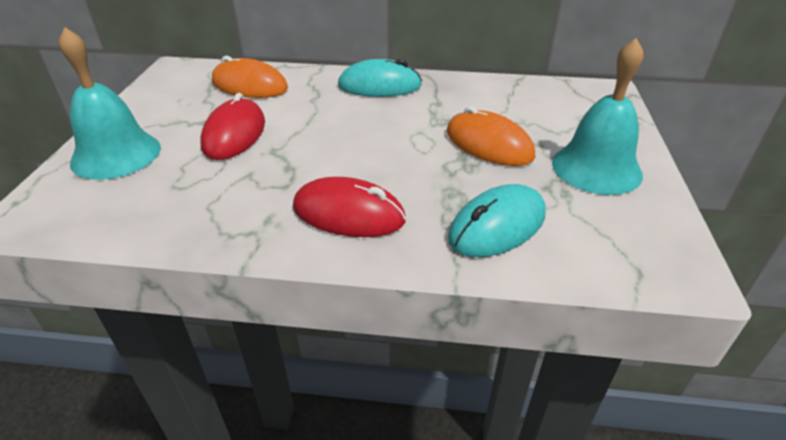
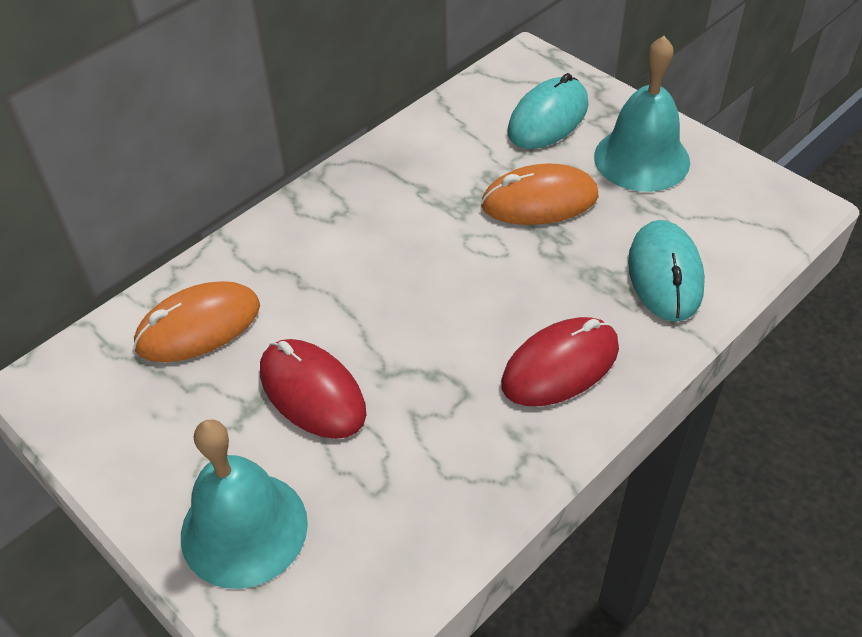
camera: 50 degrees left, 10 degrees up
(379, 86) = (335, 211): turquoise mouse -> turquoise mouse (548, 118)

